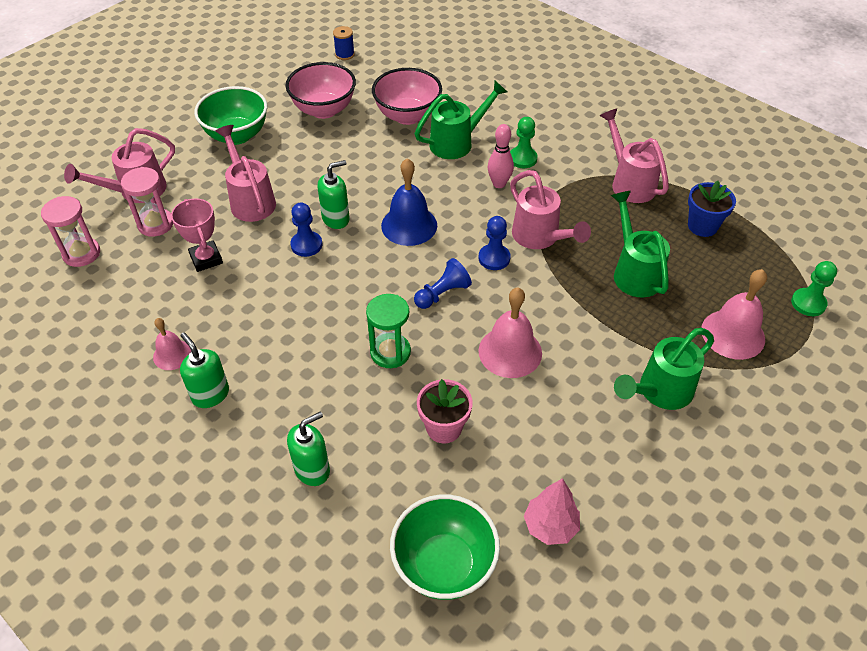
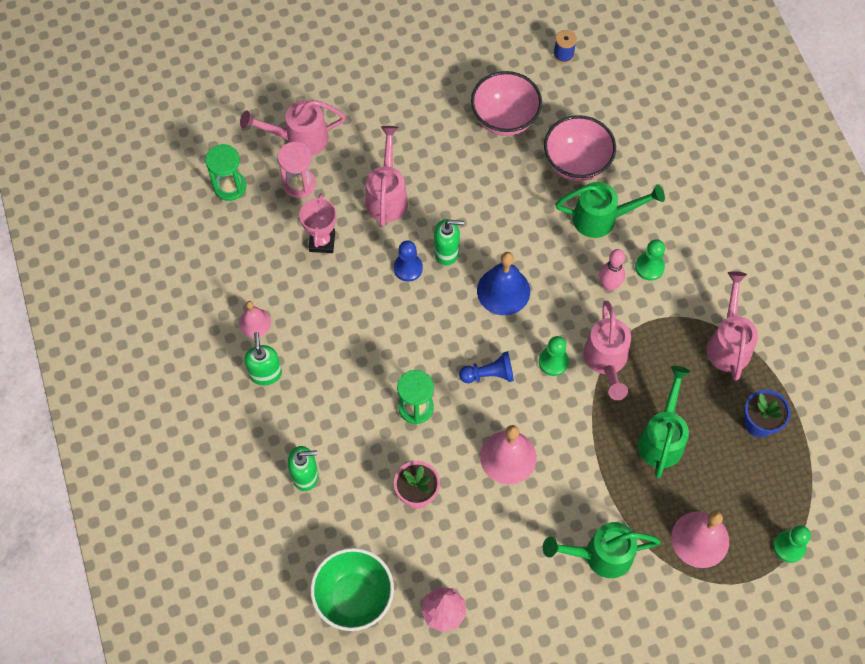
camera: 30 degrees right, 15 degrees up
(81, 253) = (230, 187): pink hourglass -> green hourglass
(237, 135) = (412, 114): green bowl -> none
(494, 258) = (553, 362): blue pawn -> green pawn

